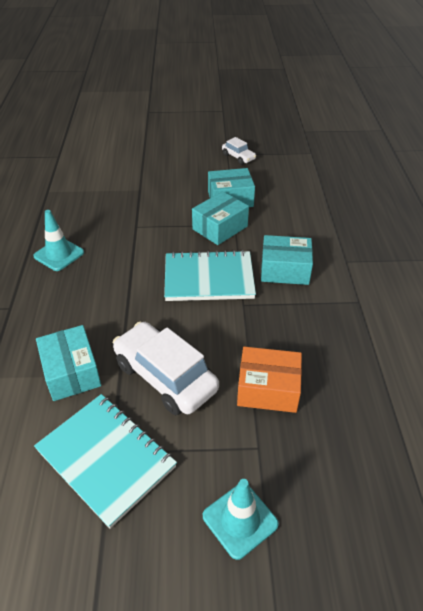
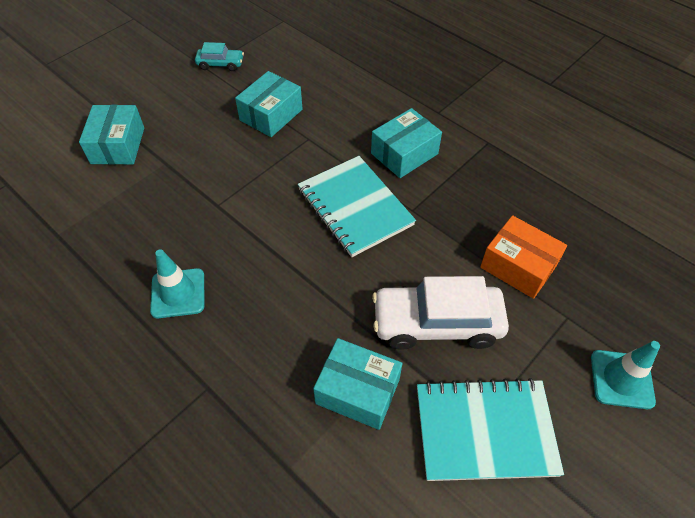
camera: 45 degrees left, 10 degrees up
(209, 278) = (355, 207): turquoise notebook -> turquoise notebook turned 75 degrees counterclockwise
(220, 228) = (300, 151): turquoise box -> turquoise box (118, 145)
(238, 157) = (220, 64): white car -> turquoise car
(268, 389) = (518, 266): orange box -> orange box turned 75 degrees clockwise

